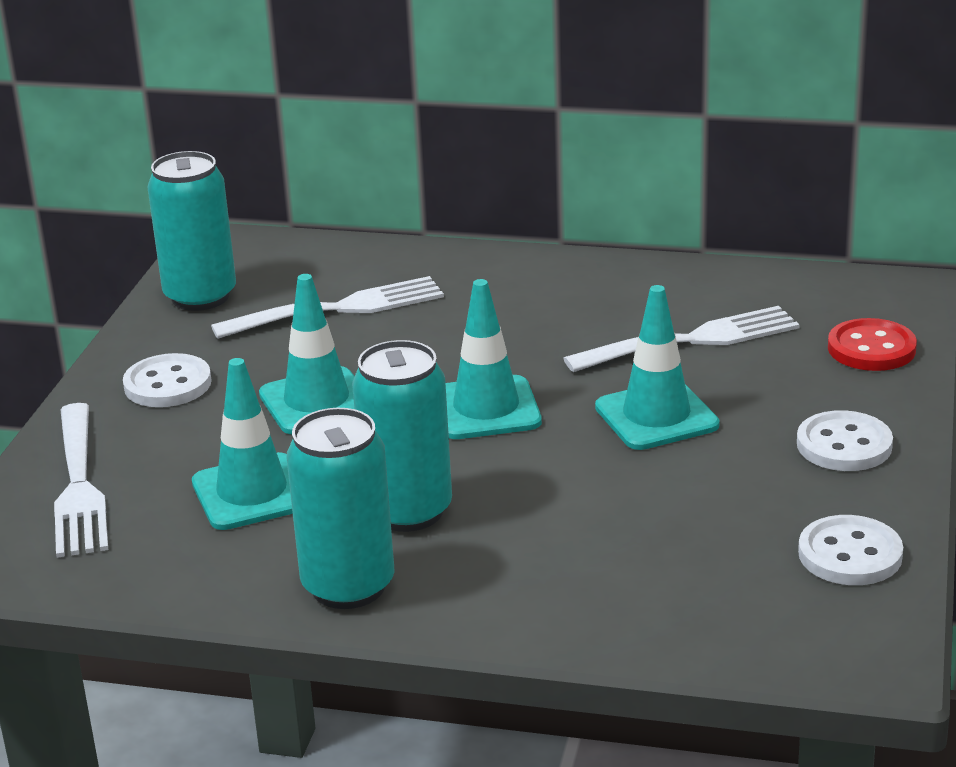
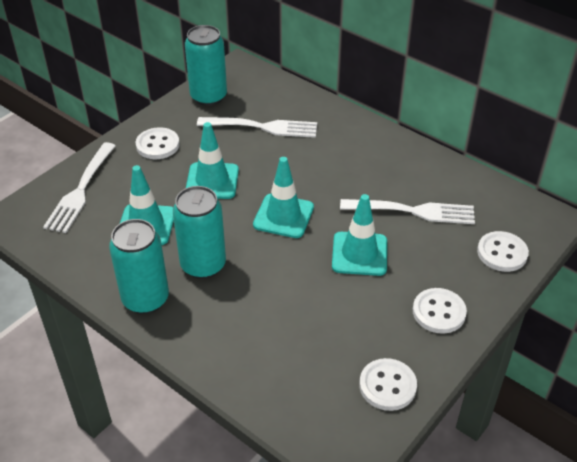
camera: 25 degrees right, 15 degrees up
(871, 348) = (502, 253): red button -> white button

